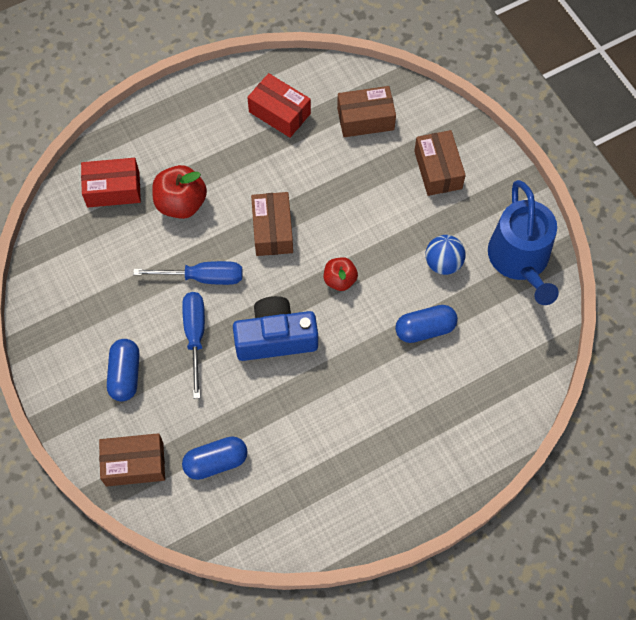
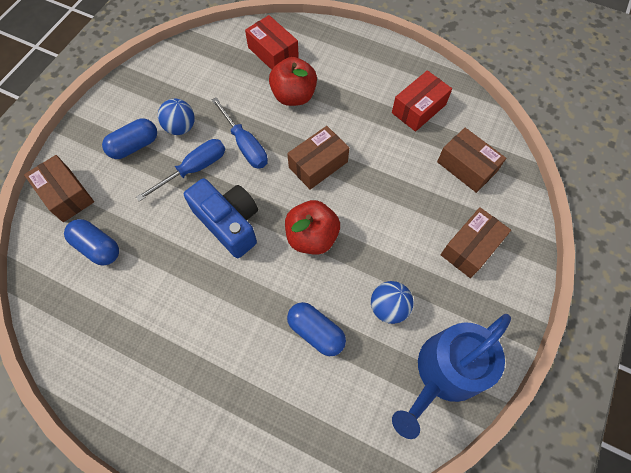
camera: 55 degrees right, 0 degrees up
(137, 322) = (181, 127): none -> blue ball
(279, 113) = (418, 109): red box -> red box turned 45 degrees clockwise
(340, 280) = (312, 237): red apple -> red apple, size x1.62

